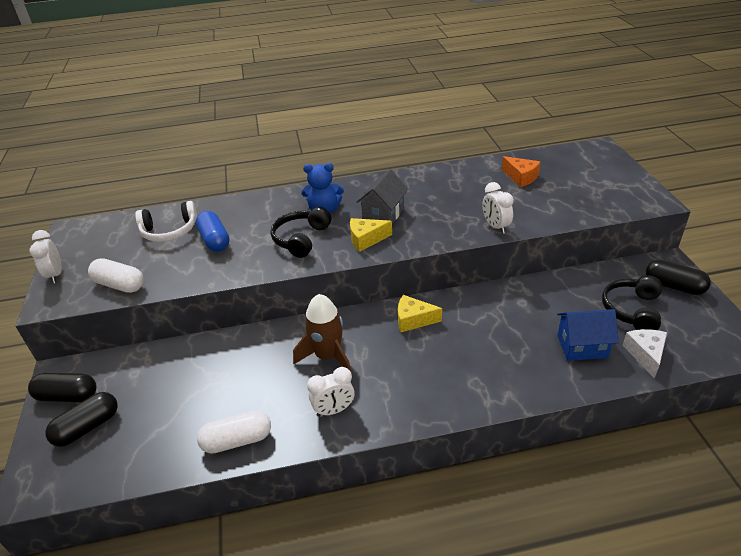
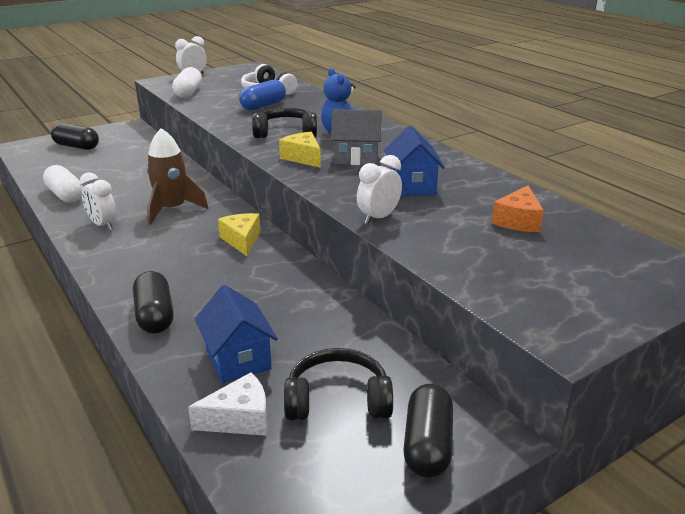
camera: 65 degrees right, 10 degrees down
(67, 396) = (106, 134): black capsule -> black capsule (155, 316)
(450, 202) = (412, 186): none -> blue house

